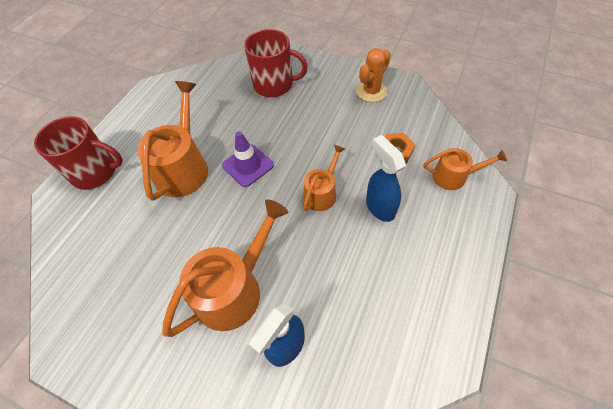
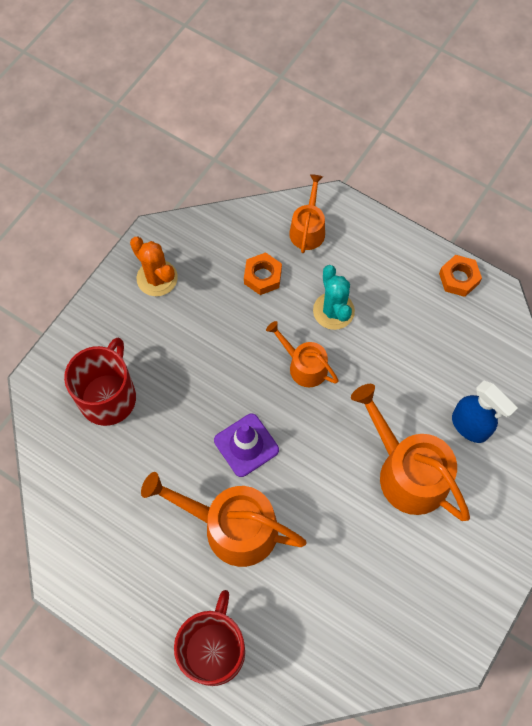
camera: 85 degrees left, 10 degrees up
(379, 207) = (333, 311): blue spray bottle -> turquoise cactus
(454, 317) = (458, 278): none -> orange nut

